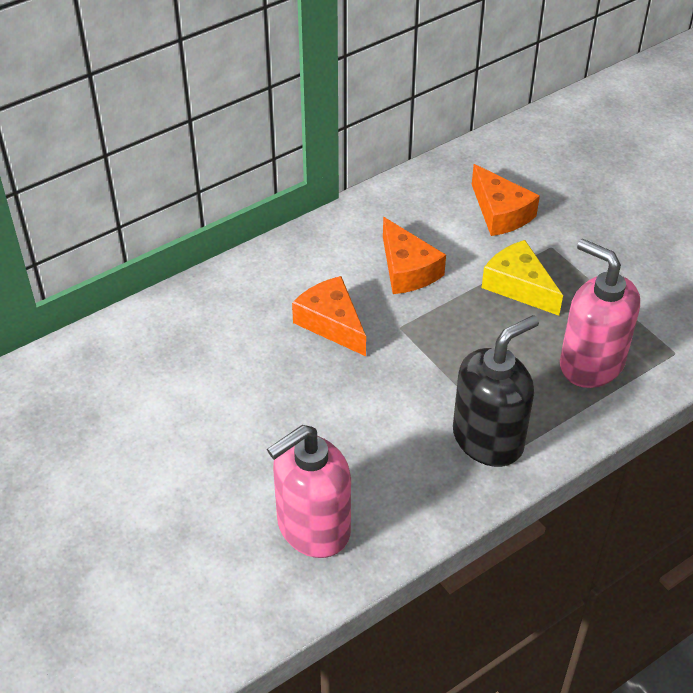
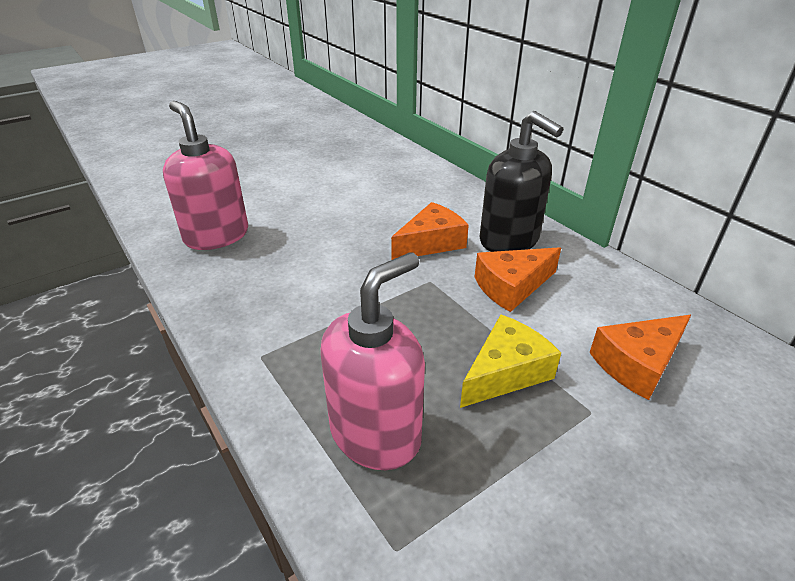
camera: 90 degrees right, 10 degrees down
(488, 439) = (276, 333): black soap dispenser -> black soap dispenser (509, 240)

